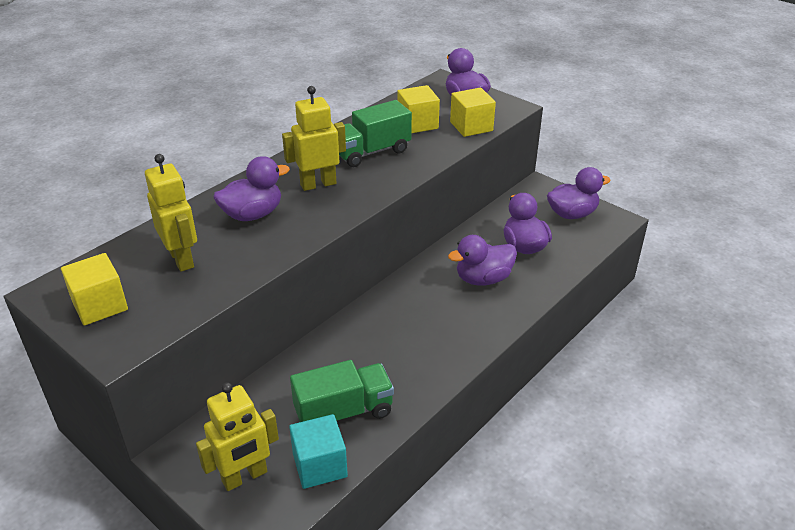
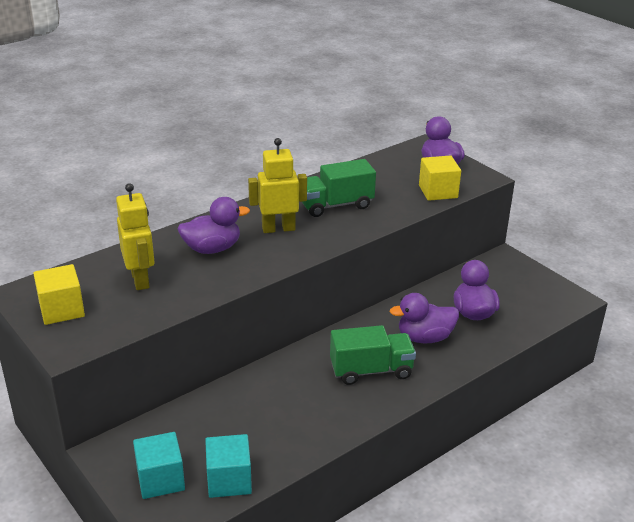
camera: 10 degrees right, 5 degrees down
(245, 477) = (160, 479): yellow robot -> turquoise cube
(344, 412) = (262, 438): green truck -> green truck (371, 370)
(417, 124) = (387, 184): yellow cube -> none
(572, 214) = (530, 288): purple duck -> none

